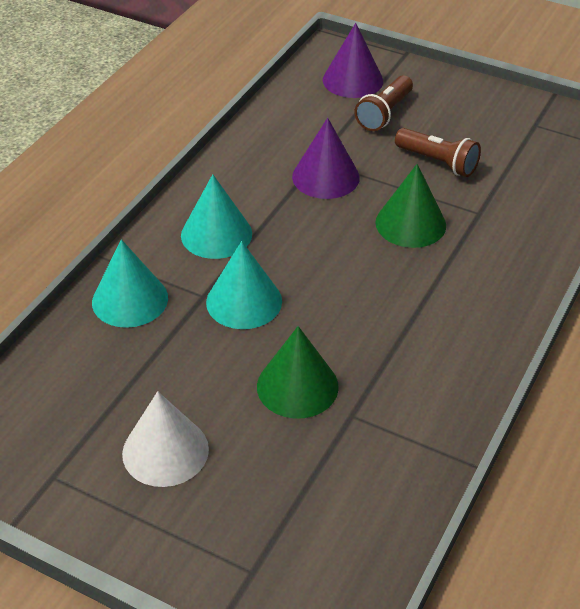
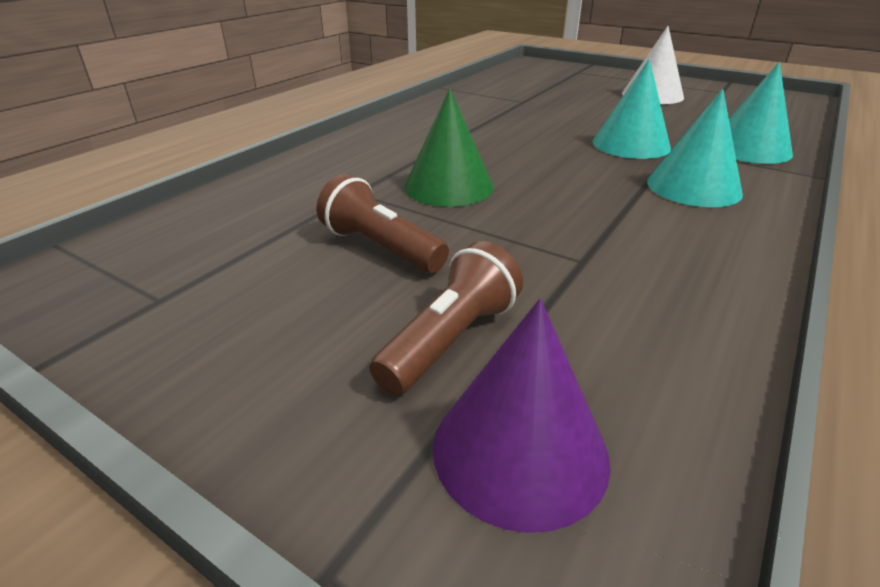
camera: 175 degrees left, 10 degrees down
(297, 386) = (566, 110): green cone -> none
(325, 177) = (564, 237): purple cone -> none

